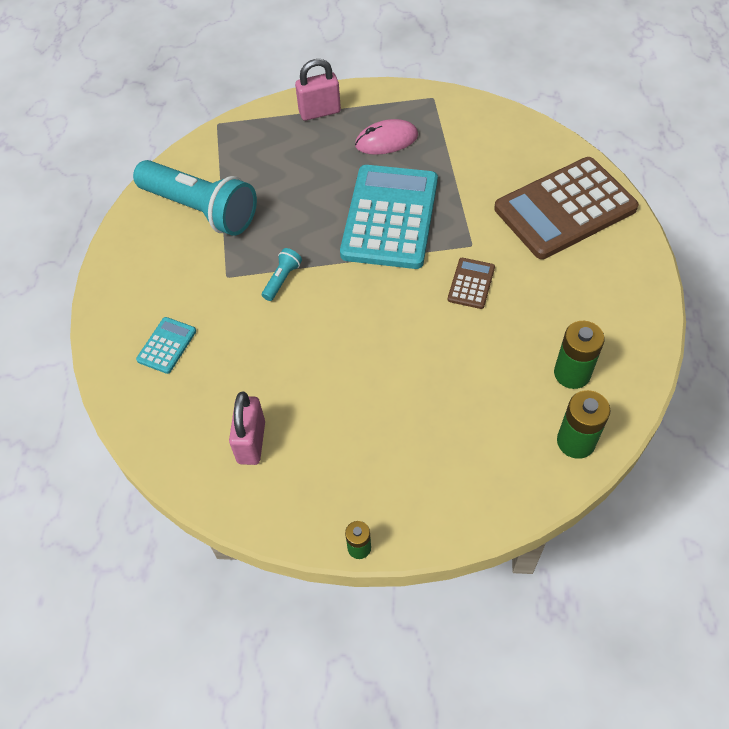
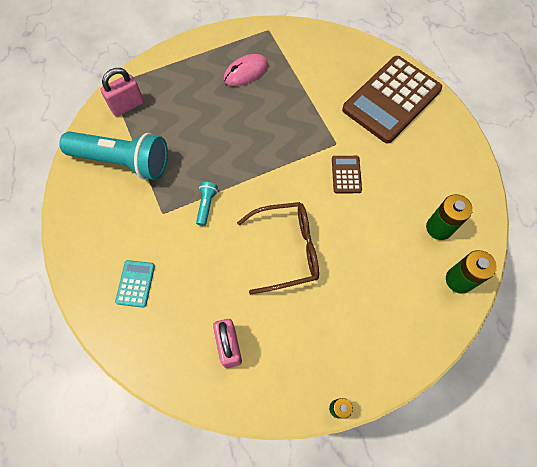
camera: 20 degrees left, 10 degrees up
(319, 112) = (187, 59): pink padlock -> pink padlock (127, 106)
(363, 352) = (287, 250): none -> brown glasses
(390, 217) = (270, 135): turquoise calculator -> none

